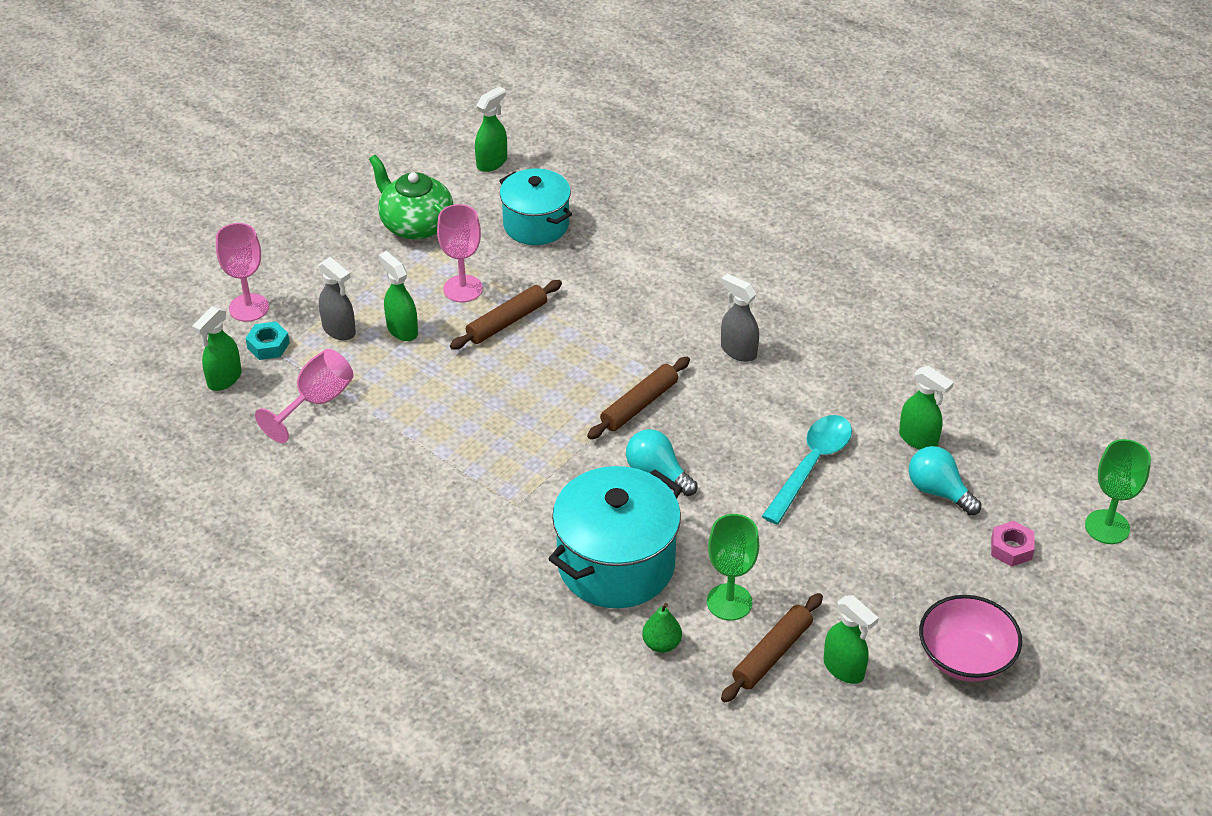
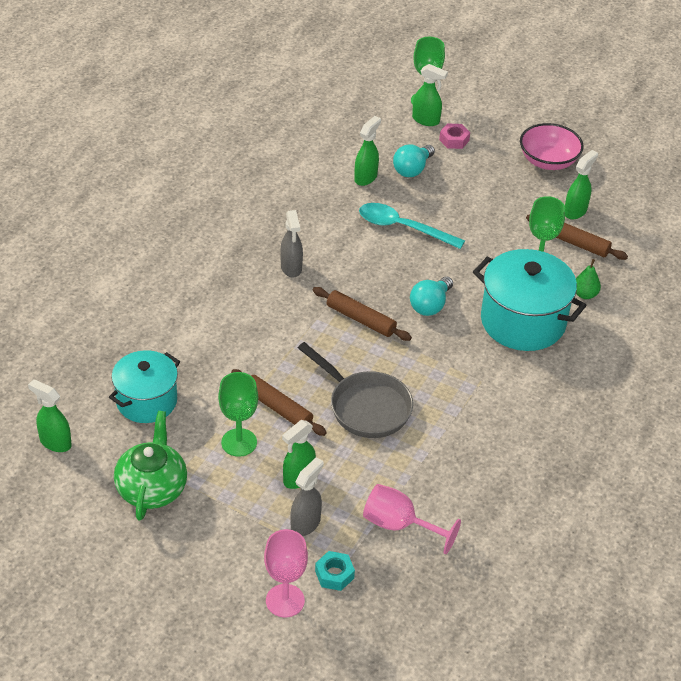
camera: 100 degrees left, 0 degrees up
(224, 379) = (384, 600): green spray bottle -> green spray bottle (426, 120)
(416, 225) = (152, 488): green teapot -> green teapot turned 150 degrees clockwise
(463, 289) = (239, 442): pink goblet -> green goblet
(494, 393) = (365, 406): none -> grey pan
(738, 351) = (291, 268): grey spray bottle -> grey spray bottle turned 45 degrees counterclockwise

